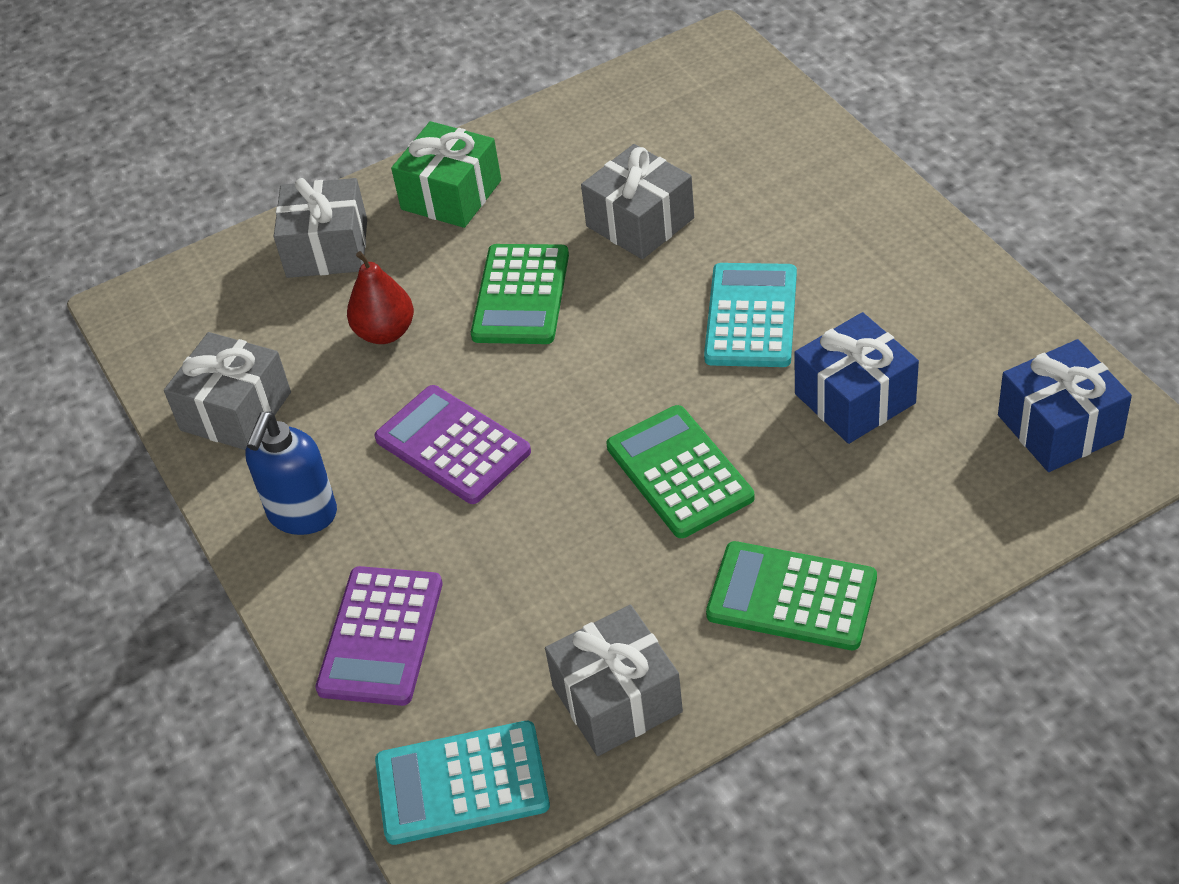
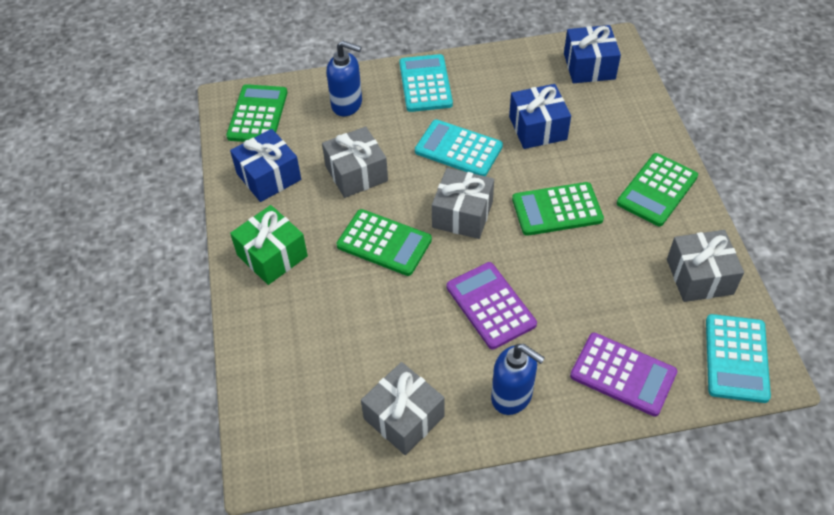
camera: 75 degrees left, 5 degrees up
(327, 248) = (279, 333): grey gift -> grey gift (462, 214)
(385, 332) = (377, 318): red pear -> none
(452, 445) = (490, 305): purple calculator -> purple calculator turned 90 degrees clockwise
(589, 139) = (268, 176): none -> blue gift
(702, 84) = (257, 114): none -> green calculator
(777, 164) = (347, 104): none -> blue soap dispenser
(877, 232) = (425, 84): none -> turquoise calculator

